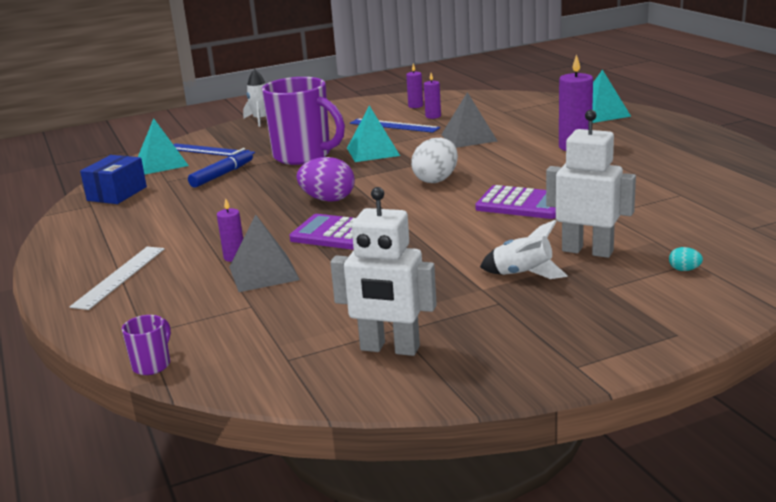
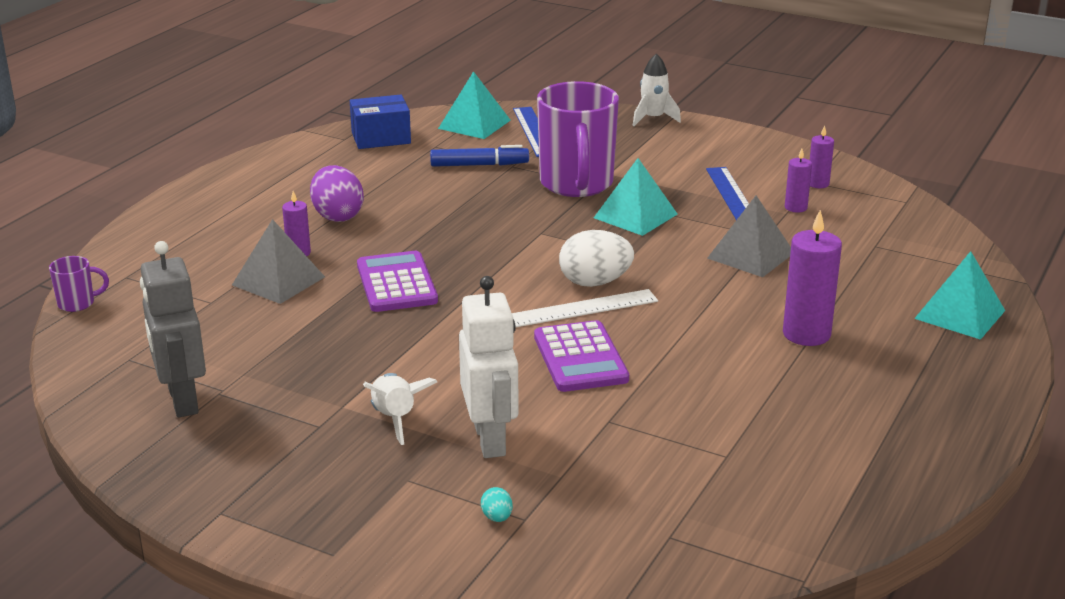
camera: 50 degrees right, 5 degrees up
(119, 277) = (215, 219): white ruler -> white ruler (582, 308)
(328, 199) = (475, 244): purple egg -> purple egg (337, 216)
(389, 349) = (182, 400): white robot -> grey robot

